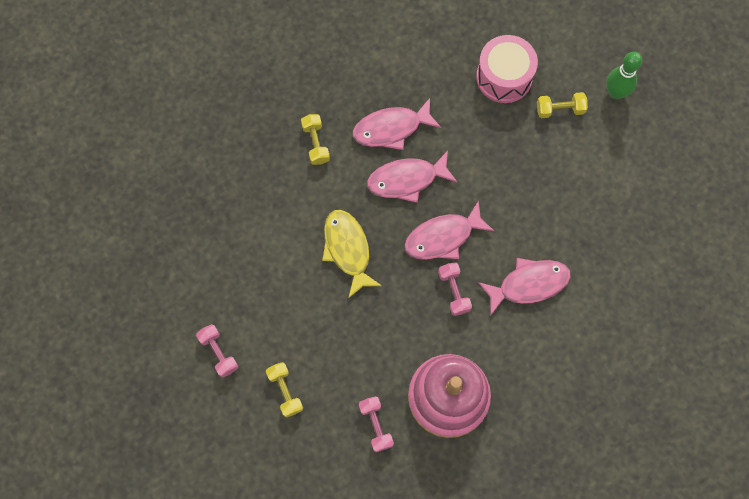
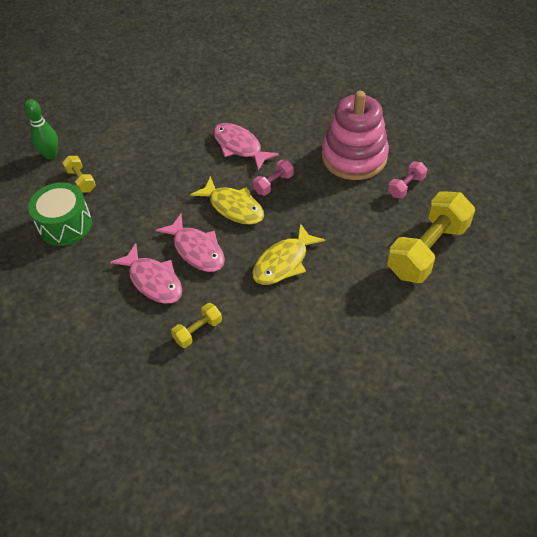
camera: 115 degrees left, 20 degrees down
(219, 352) = (434, 310): pink dumbbell -> none
(285, 391) = (427, 250): yellow dumbbell -> yellow dumbbell, size x2.15
(443, 237) = (233, 207): pink fish -> yellow fish
(504, 77) = (65, 225): pink drum -> green drum

